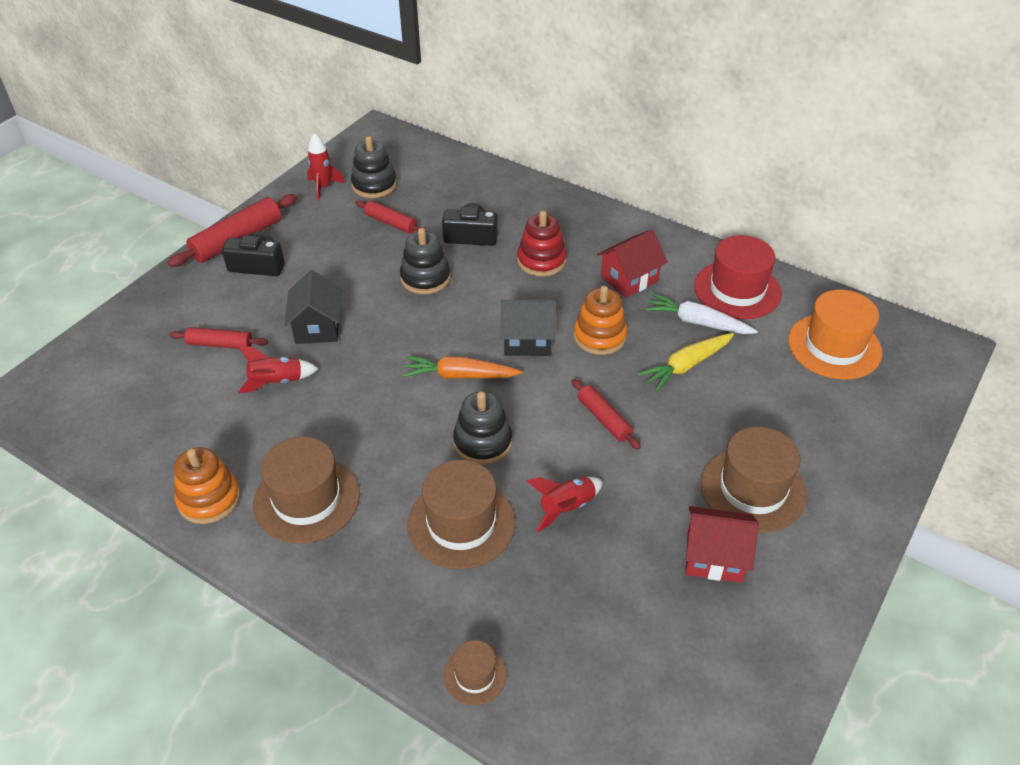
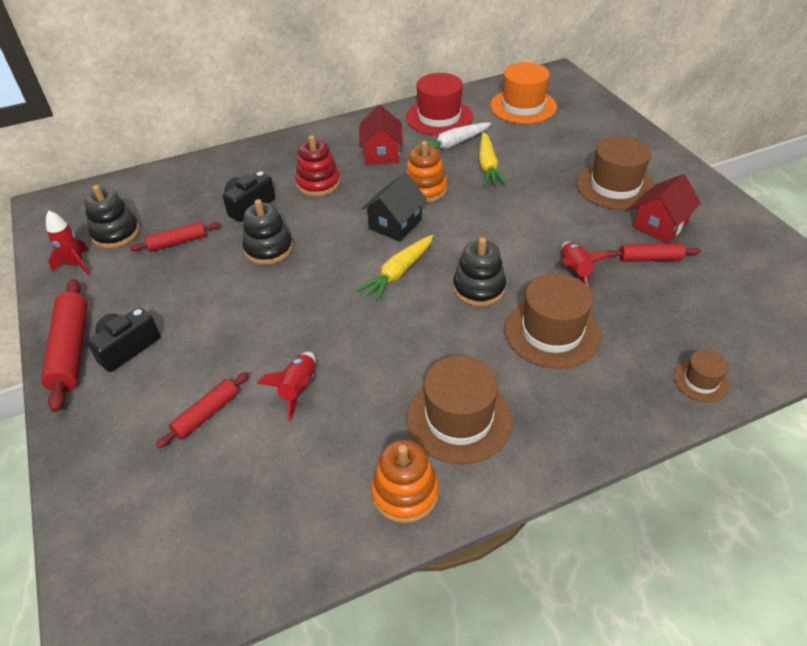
camera: 55 degrees left, 0 degrees up
(317, 327) = (256, 336): black house -> none
(460, 376) = (398, 273): orange carrot -> yellow carrot
(604, 419) = (505, 220): red rolling pin -> red rolling pin (650, 258)

